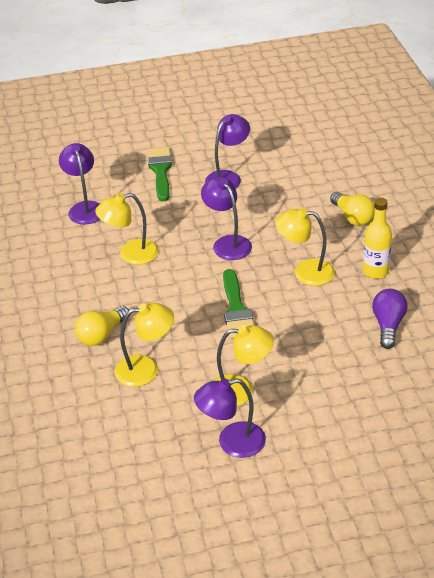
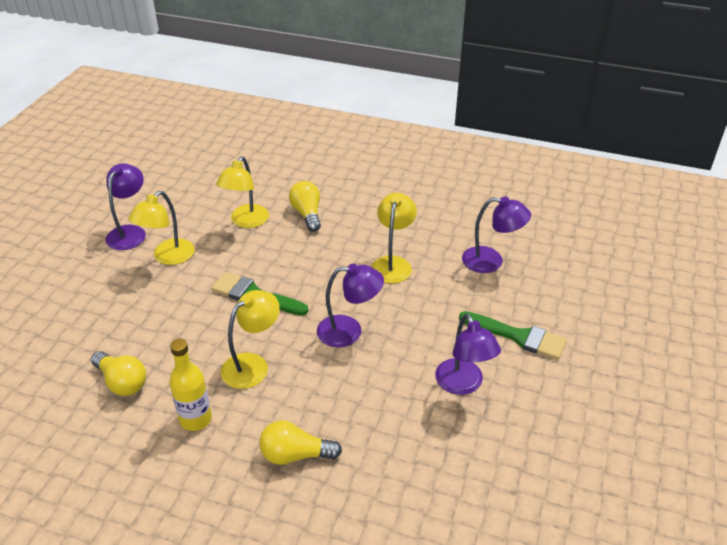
camera: 120 degrees right, 0 degrees up
(388, 325) = (122, 382): purple light bulb -> yellow light bulb

